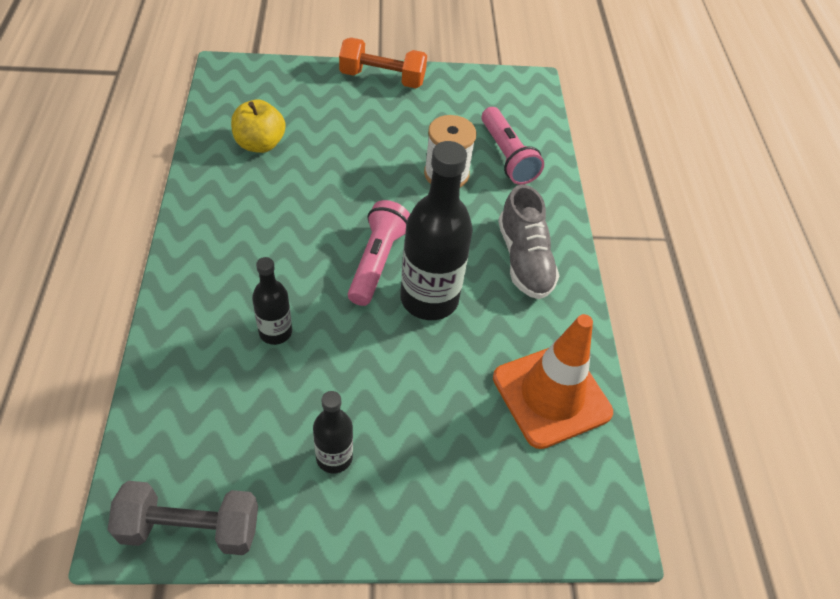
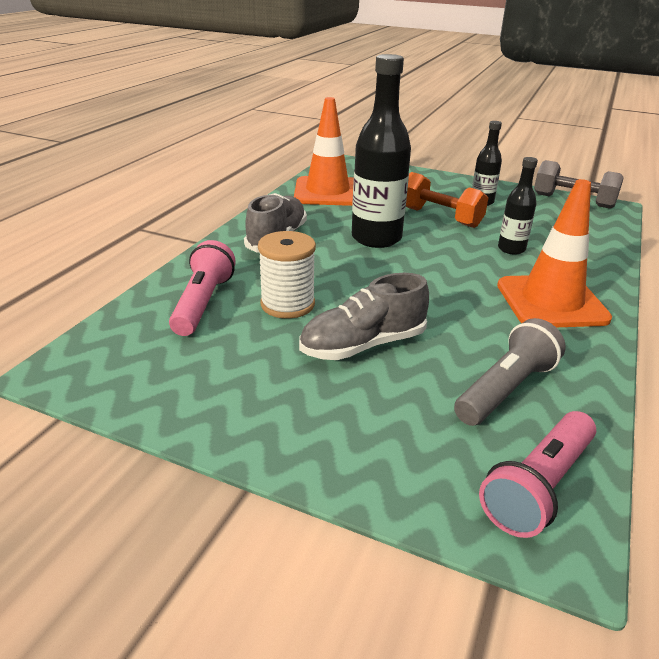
camera: 150 degrees left, 20 degrees down
(229, 248) = (551, 302): none -> orange traffic cone
(260, 144) = (506, 389): yellow apple -> grey flashlight
(368, 152) = (363, 345): none -> grey shoe
(377, 261) = (407, 264): pink flashlight -> pink flashlight (538, 486)
(382, 78) = (272, 440): orange dumbbell -> orange dumbbell (440, 217)

